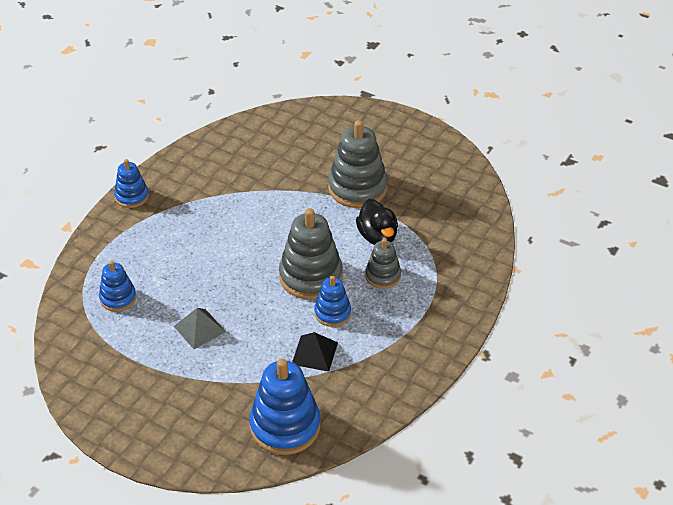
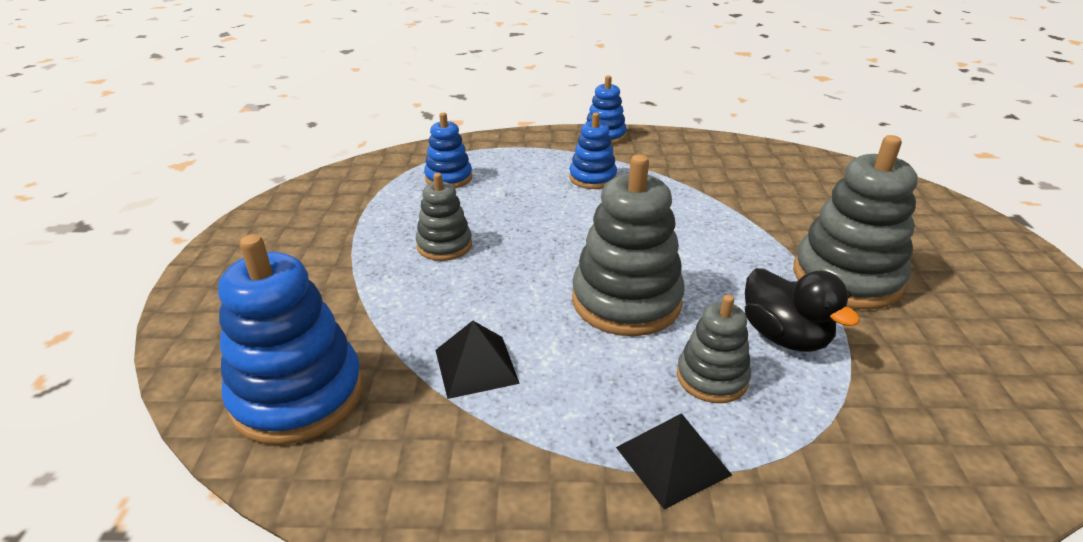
camera: 60 degrees right, 10 degrees down
(199, 328) = (444, 245): grey pyramid -> grey stacking toy
(332, 313) = (576, 352): blue stacking toy -> blue stacking toy (592, 178)
(377, 236) = (784, 336): black duck -> black duck turned 75 degrees counterclockwise
(415, 313) = (672, 460): none -> black pyramid

